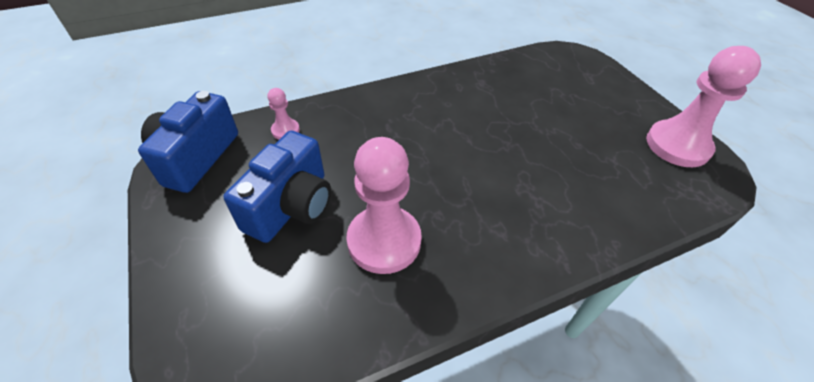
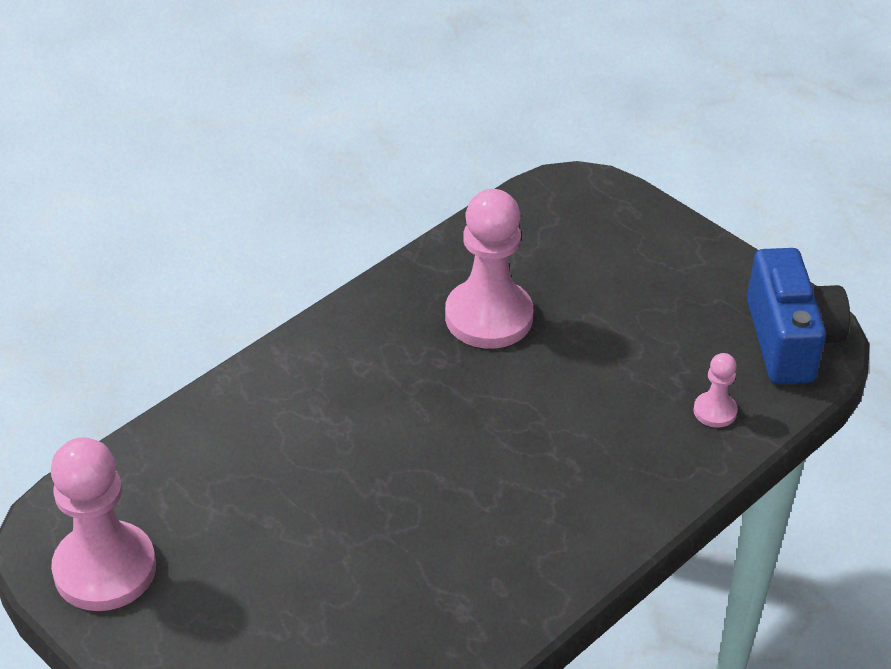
camera: 160 degrees right, 5 degrees down
(291, 206) = (619, 321): blue camera -> none

